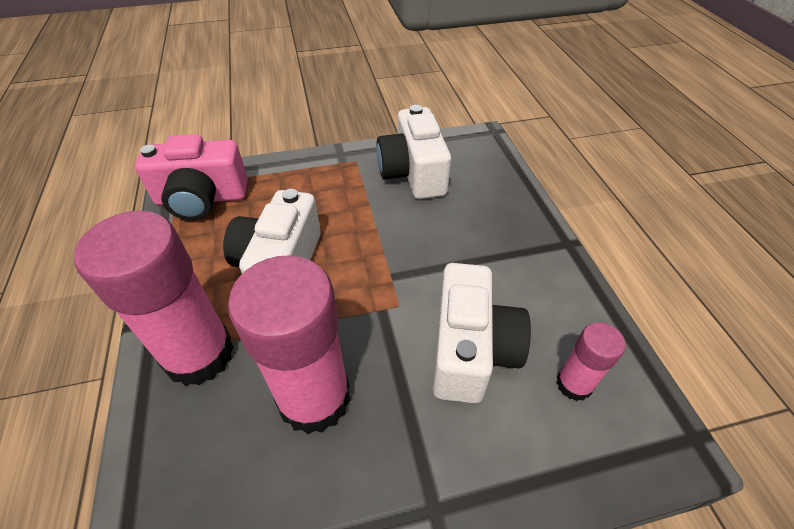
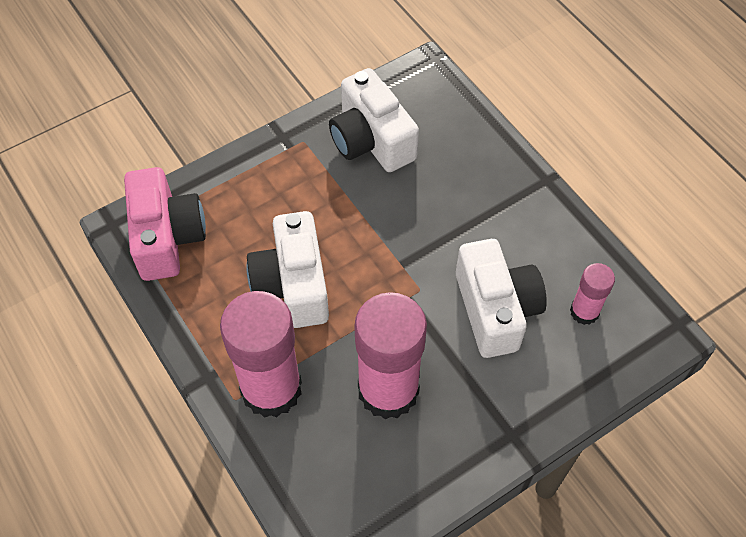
camera: 20 degrees left, 10 degrees up
(202, 199) = (167, 237): pink camera -> pink camera turned 75 degrees counterclockwise

